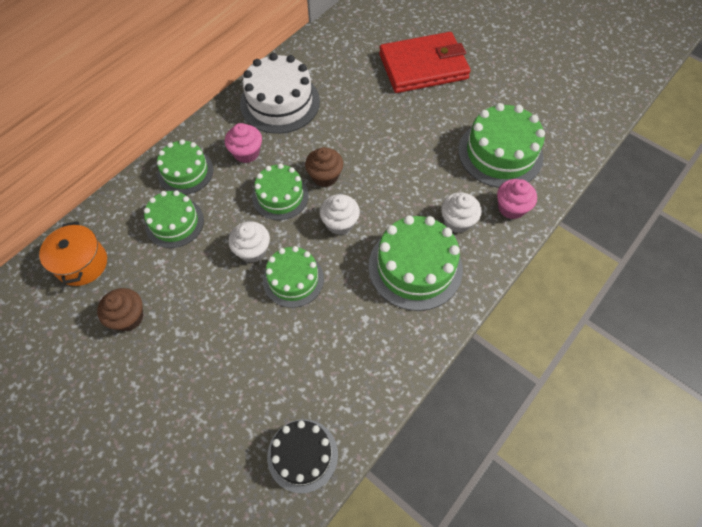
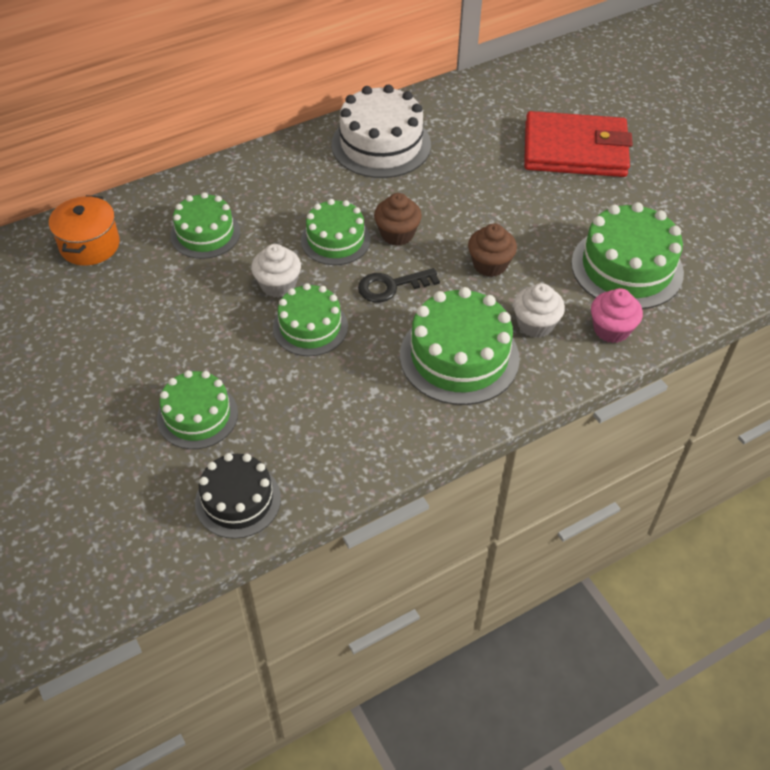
camera: 20 degrees right, 10 degrees down
(128, 317) = (114, 310): brown cupcake -> brown cupcake (490, 264)
(185, 172) = (240, 187): green cake -> green cake (197, 415)
(246, 153) = (318, 186): pink cupcake -> none
(340, 223) = (391, 286): white cupcake -> black key

